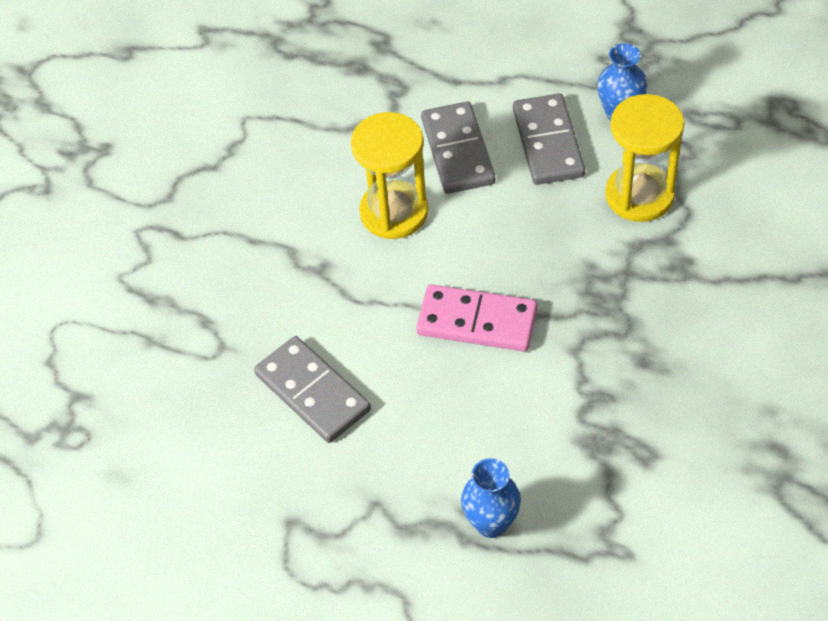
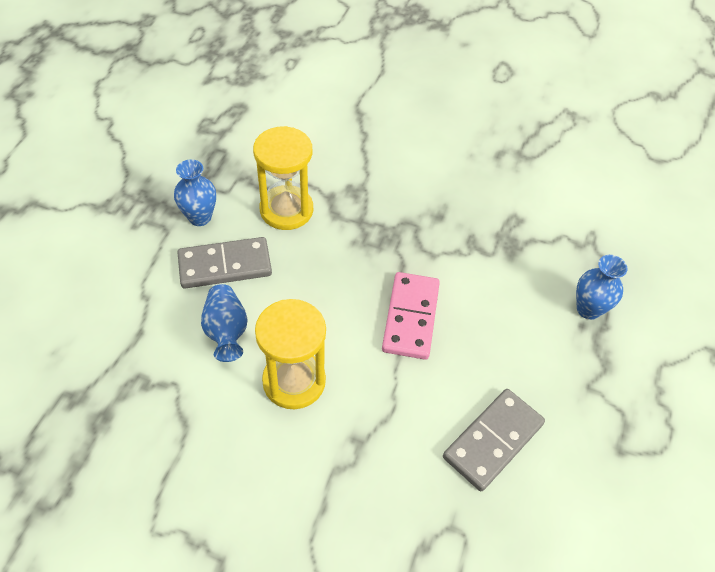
camera: 100 degrees left, 0 degrees up
(457, 151) = (226, 331): grey domino -> blue vase

